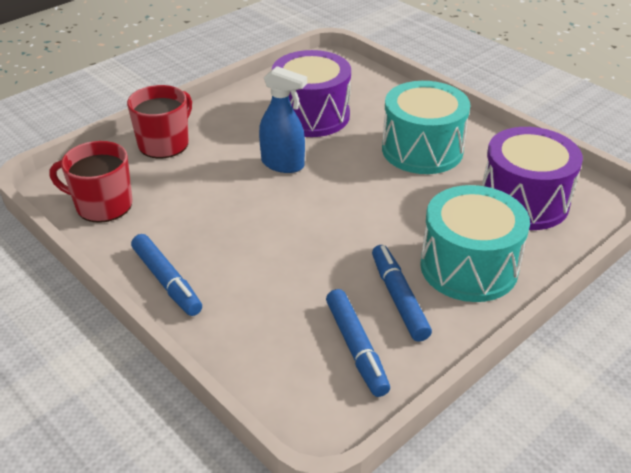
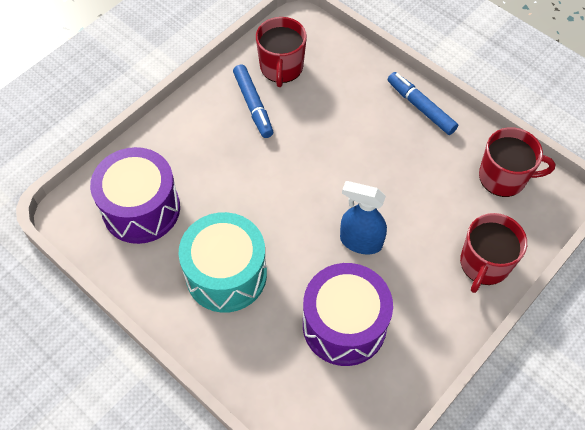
camera: 175 degrees right, 20 degrees up
(356, 347) = (281, 67): blue marker -> red mug
(469, 267) = (200, 135): turquoise drum -> none

